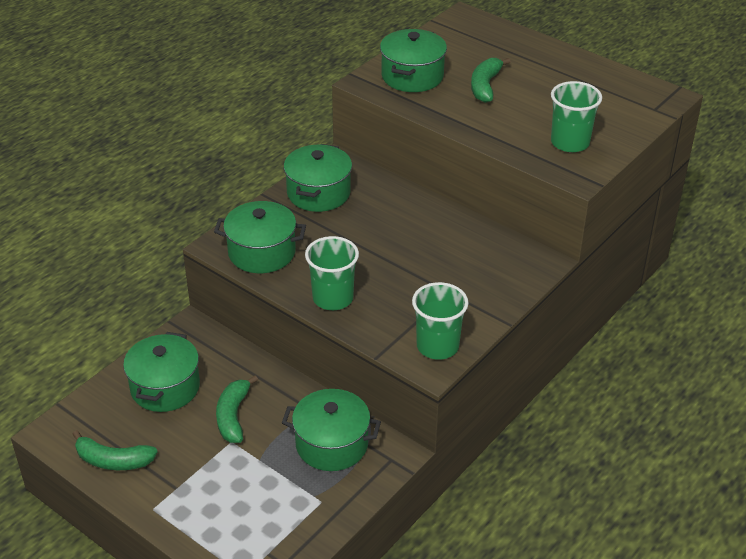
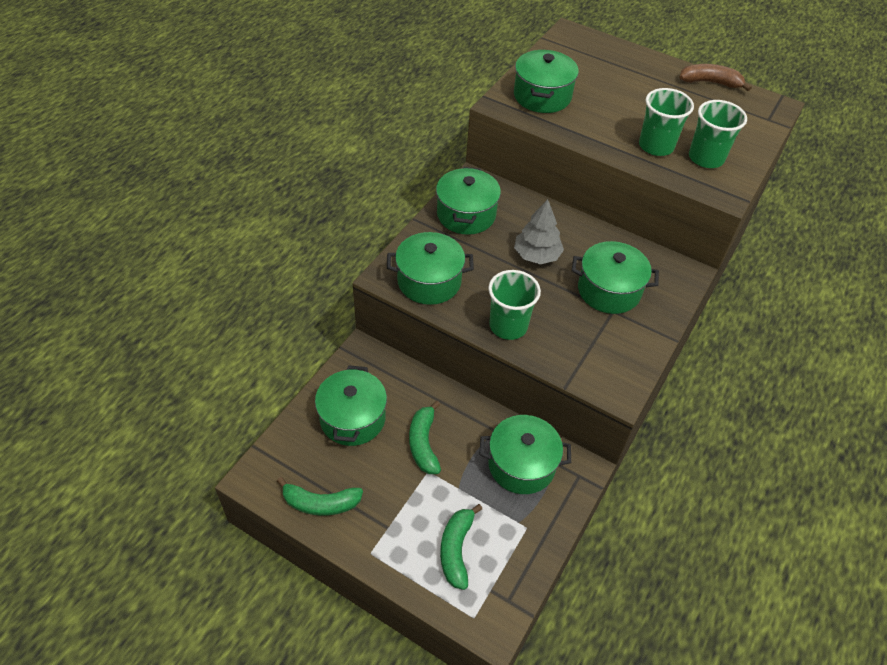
camera: 10 degrees left, 10 degrees up
(383, 235) = (536, 255): none -> grey tree
(437, 346) = (618, 370): green cup -> green cup (656, 146)
(451, 273) = (609, 290): none -> green pot
(485, 86) = (611, 103): green banana -> green banana (456, 550)
(602, 71) = (710, 82): none -> brown banana

